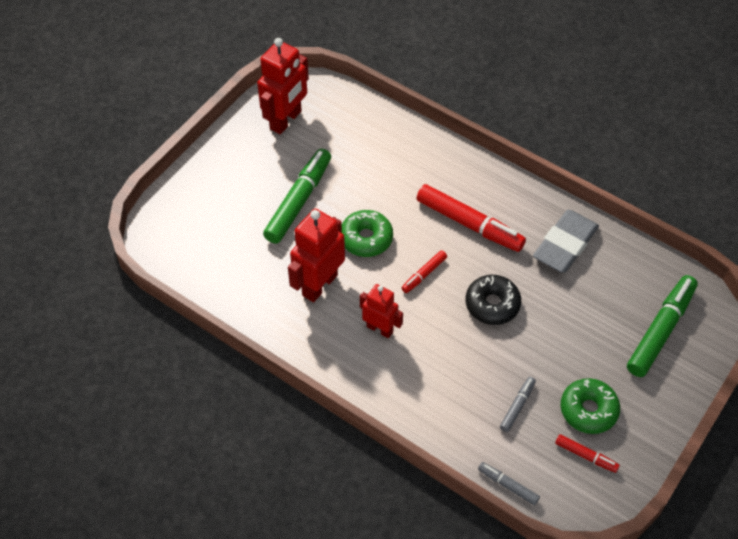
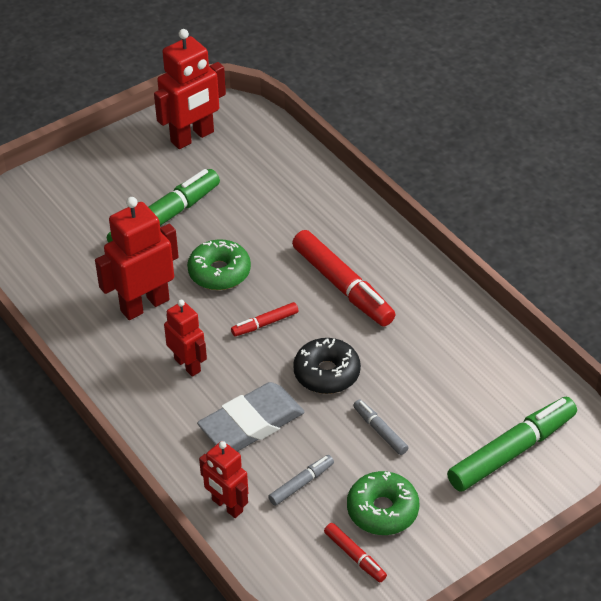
camera: 20 degrees right, 10 degrees down
(469, 443) = (227, 506): none -> red robot
(508, 485) = (248, 560): grey marker -> grey marker (380, 431)
(565, 244) = (443, 334): grey eraser -> grey eraser (251, 423)

